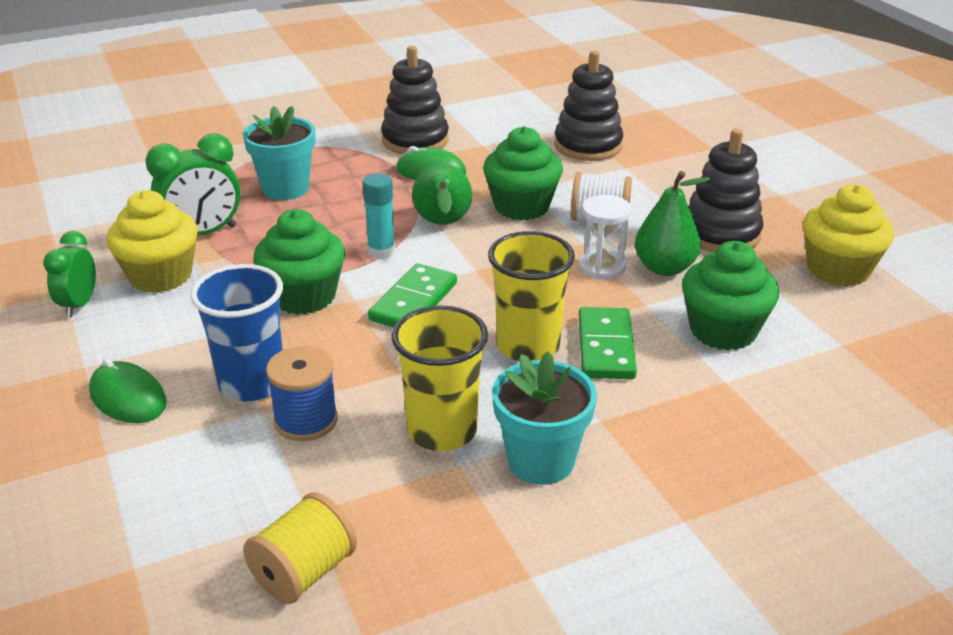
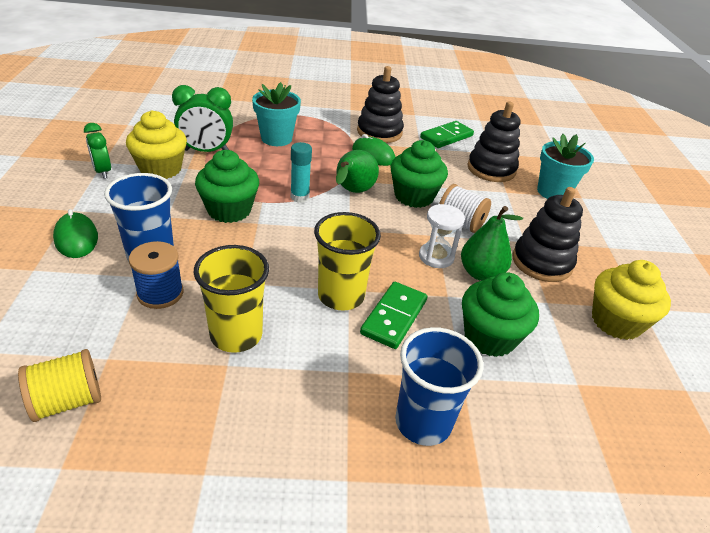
camera: 20 degrees right, 5 degrees up
(79, 305) = (103, 171): green clock -> green clock turned 60 degrees counterclockwise
(414, 302) = (292, 237): green domino -> green domino (446, 137)
(541, 461) = (282, 385): turquoise flower pot -> turquoise flower pot (553, 192)
(718, 438) = (423, 422): none -> blue cup

